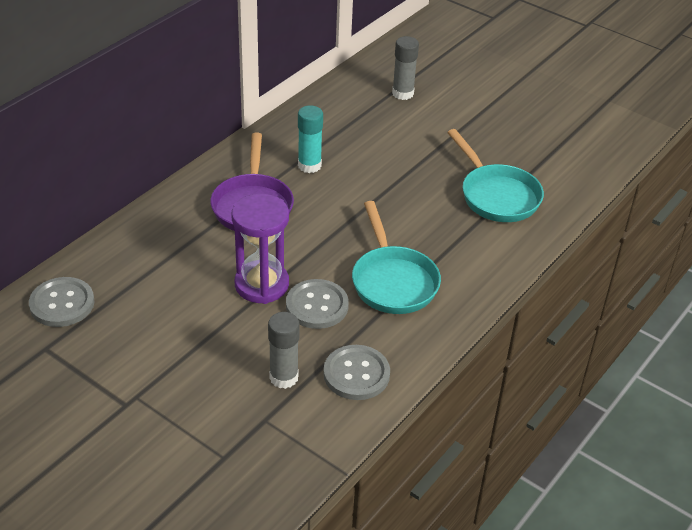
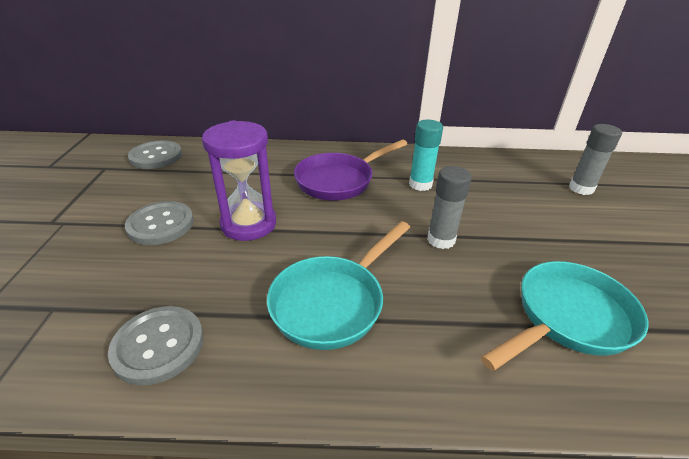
camera: 55 degrees right, 5 degrees down
(284, 377) = (126, 292): grey glue stick -> grey glue stick (441, 240)
(317, 306) = (248, 267): grey button -> grey button (161, 224)
(496, 195) = (568, 318): turquoise pan -> turquoise pan turned 150 degrees counterclockwise

